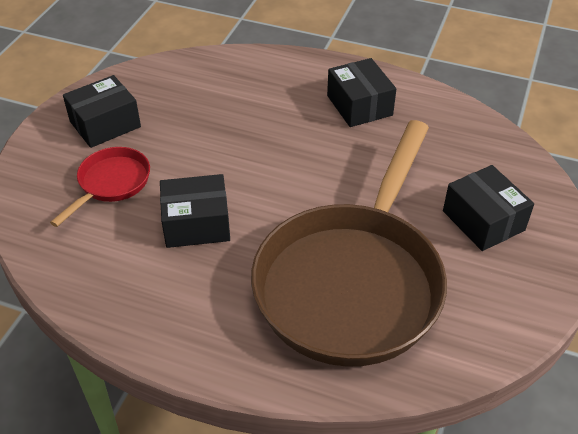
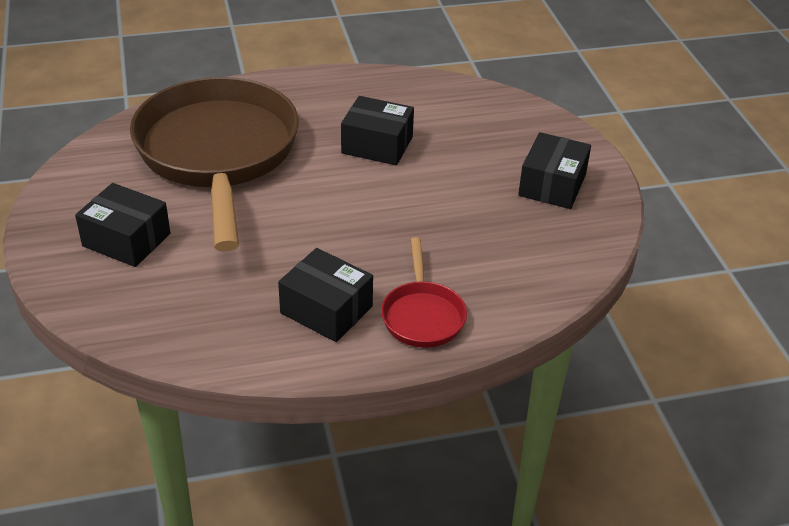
camera: 145 degrees right, 5 degrees down
(111, 183) = (479, 145): red pan -> red pan (422, 315)
(196, 224) = (377, 145): black box -> black box turned 60 degrees clockwise

